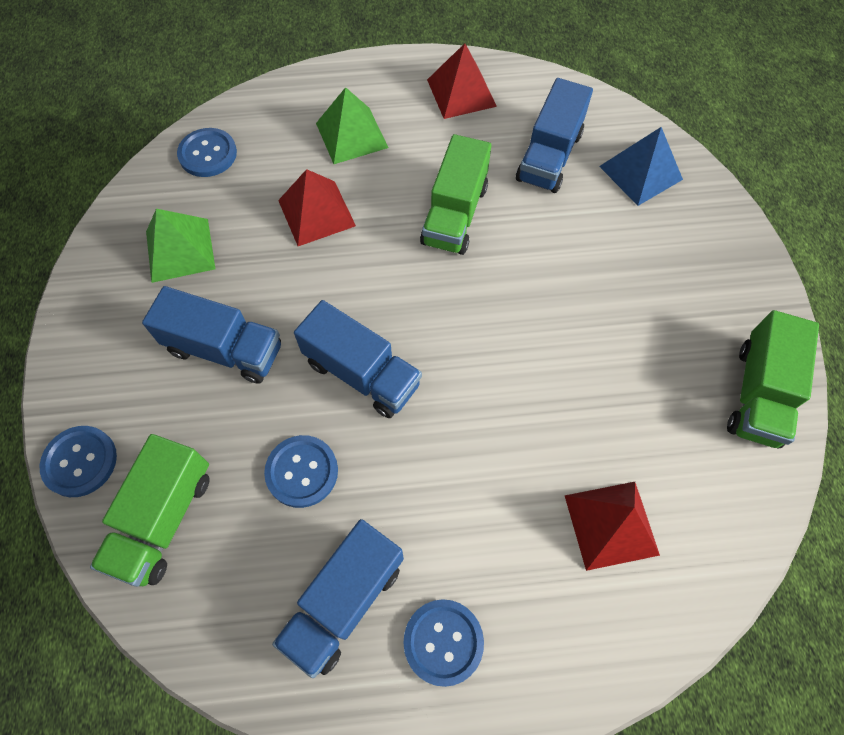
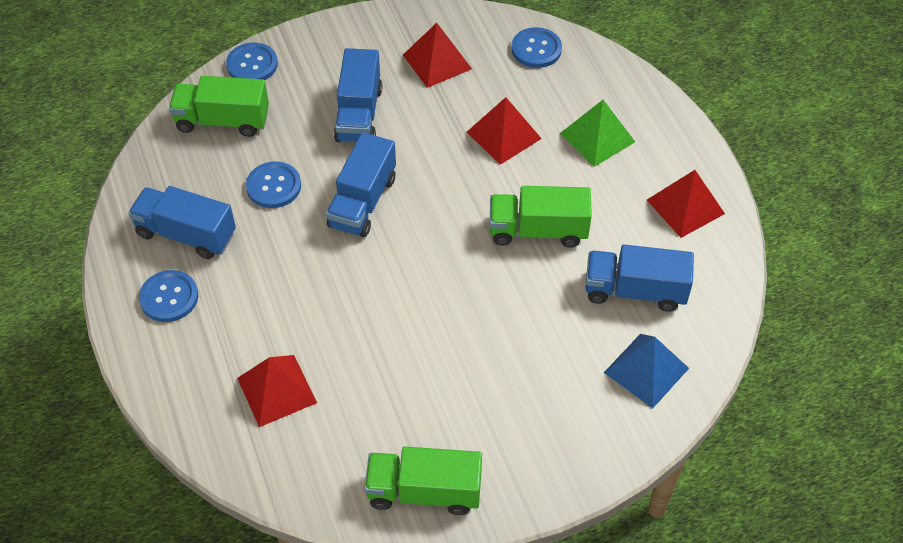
camera: 75 degrees right, 10 degrees down
(180, 250) = (437, 61): green pyramid -> red pyramid

